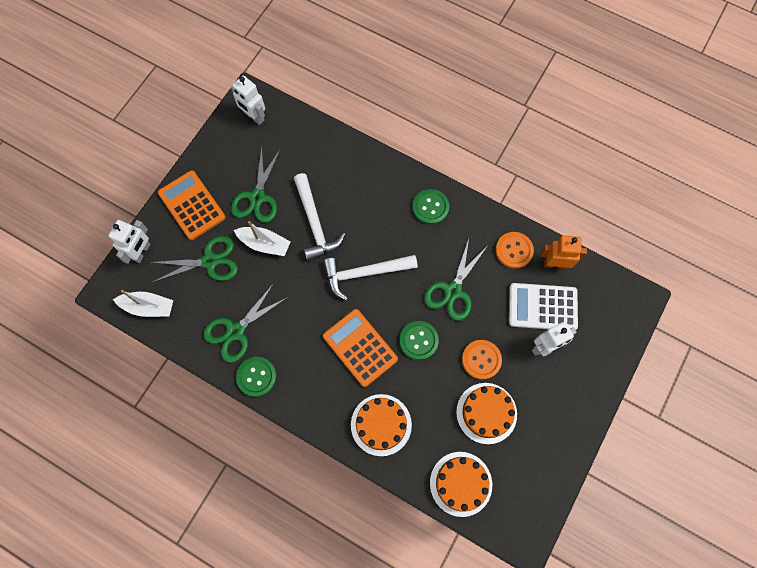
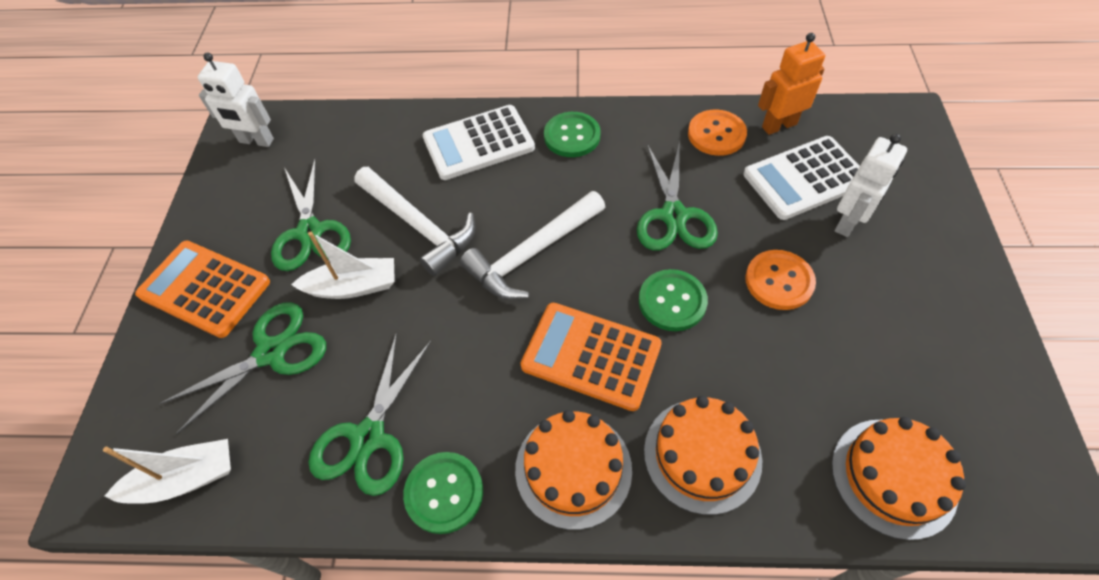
camera: 25 degrees left, 15 degrees down
(142, 252) = (139, 396): white robot -> none
(375, 184) = (478, 143): none -> white calculator
(486, 413) = (844, 348): orange cake -> orange cake (573, 469)

